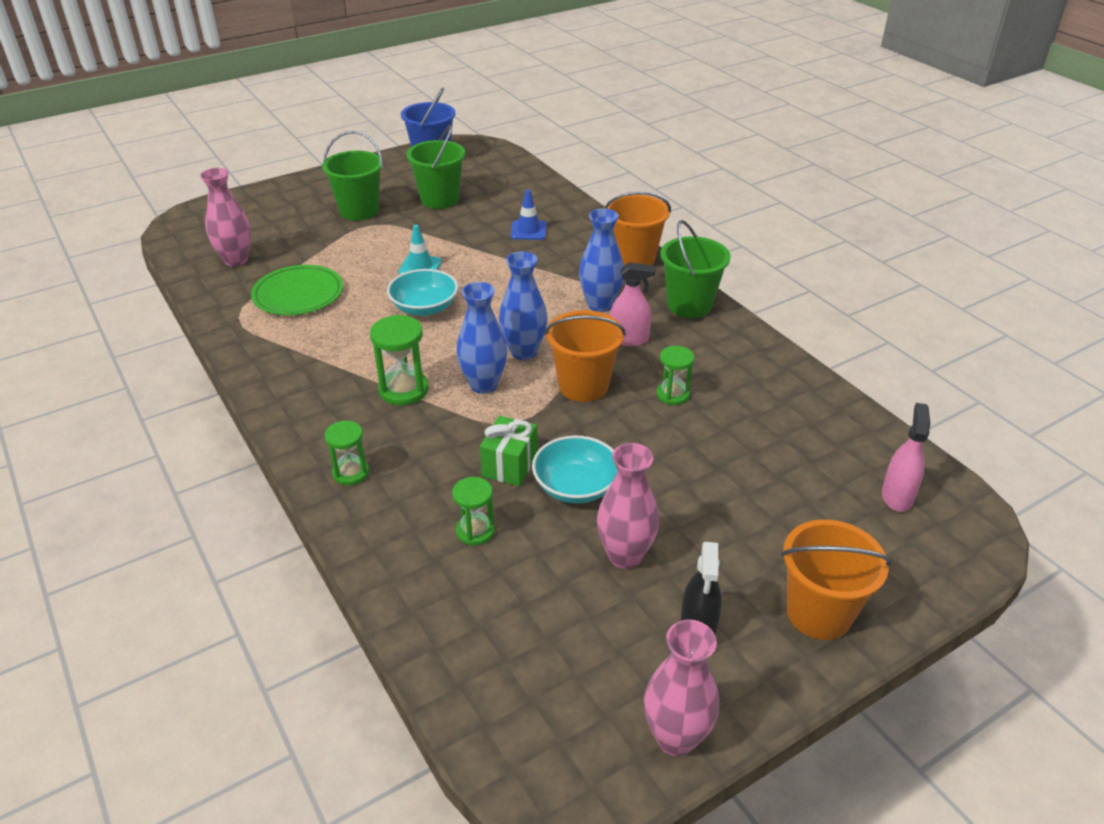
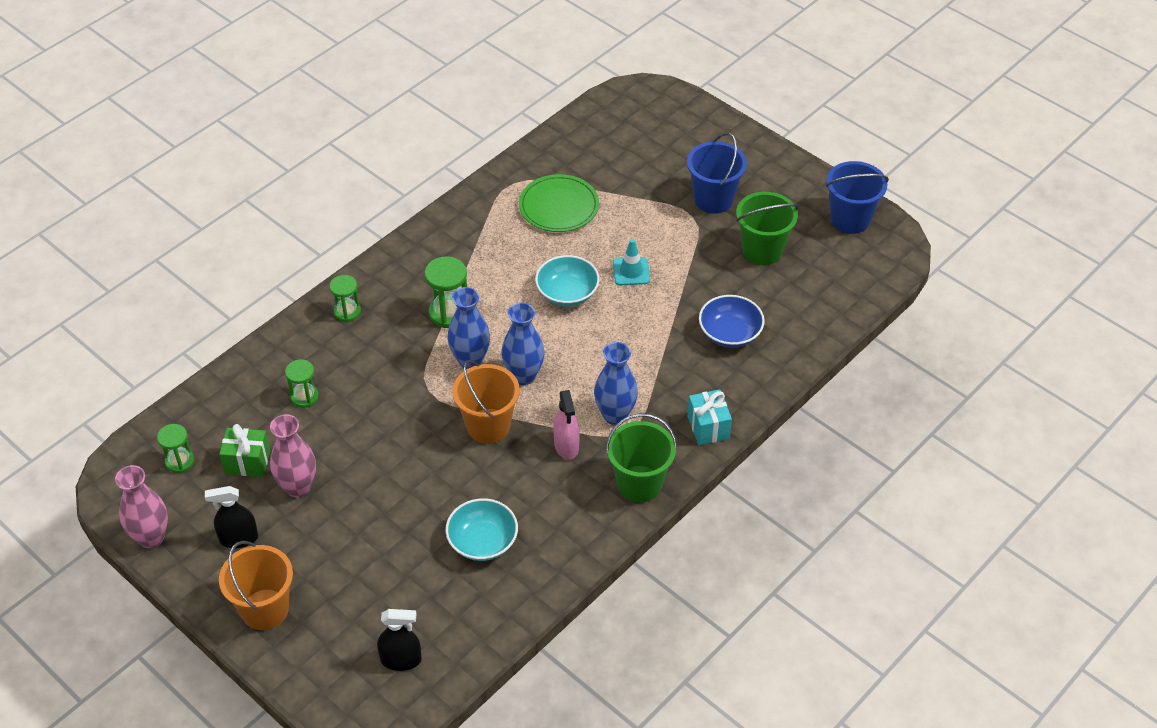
camera: 75 degrees right, 10 degrees up
(236, 260) = (595, 149): pink vase -> none
(359, 211) = (713, 199): green bucket -> blue bucket
(509, 465) = (377, 400): green gift -> green gift (247, 462)
(528, 230) = (730, 333): blue traffic cone -> blue bowl
(576, 486) = (363, 445): turquoise bowl -> turquoise bowl (482, 541)
(634, 259) = (708, 427): orange bucket -> turquoise gift
(673, 395) = (494, 490): green hourglass -> green hourglass (180, 461)
(897, 496) = (401, 660): pink spray bottle -> black spray bottle

